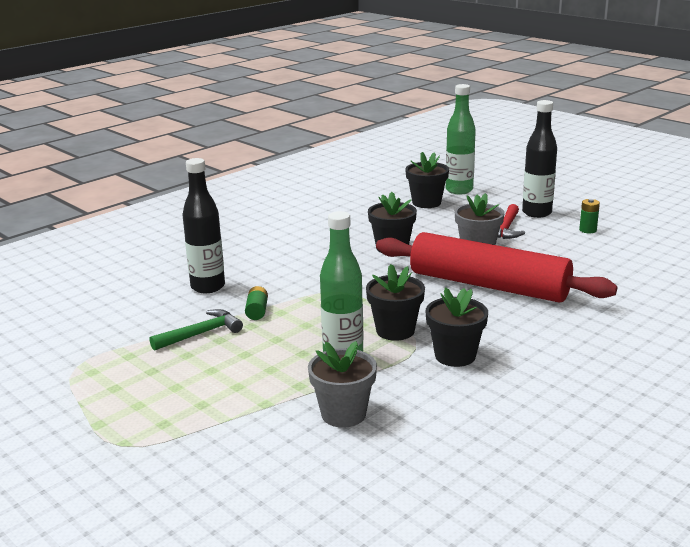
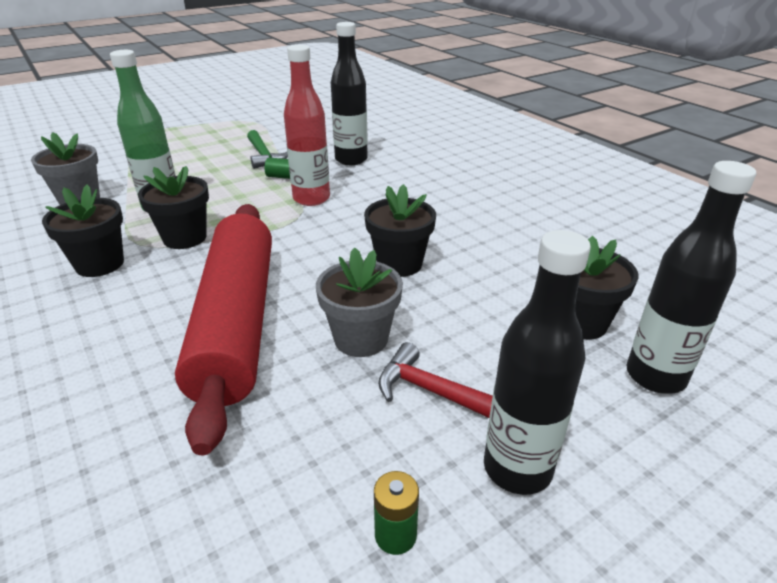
camera: 100 degrees right, 10 degrees up
(302, 291) = (311, 199): none -> red bottle
(459, 190) = (655, 376): green bottle -> black bottle
(488, 285) = (236, 322): red rolling pin -> red rolling pin turned 45 degrees counterclockwise

